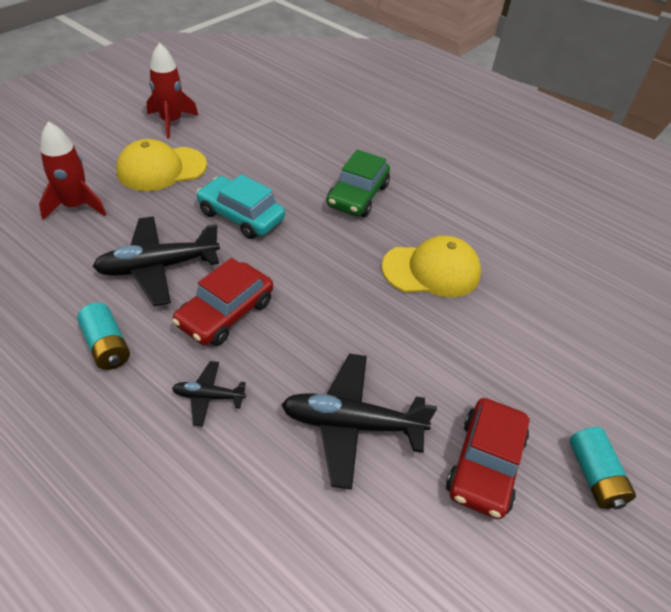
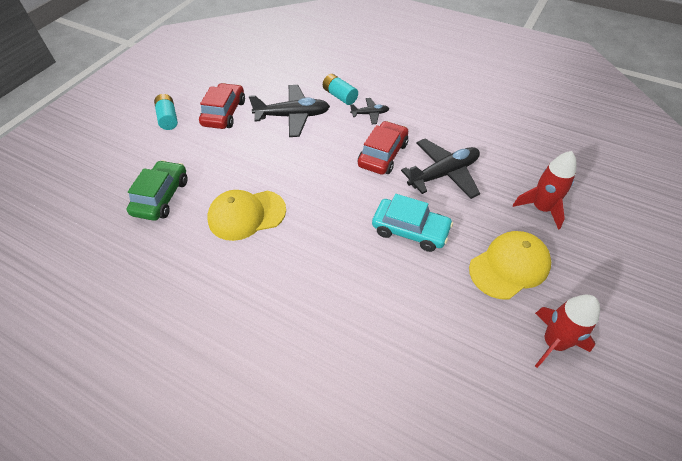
camera: 175 degrees right, 5 degrees up
(107, 346) = (438, 125): turquoise battery -> turquoise battery (340, 96)
(358, 196) = (316, 280): green car -> green car (161, 197)

